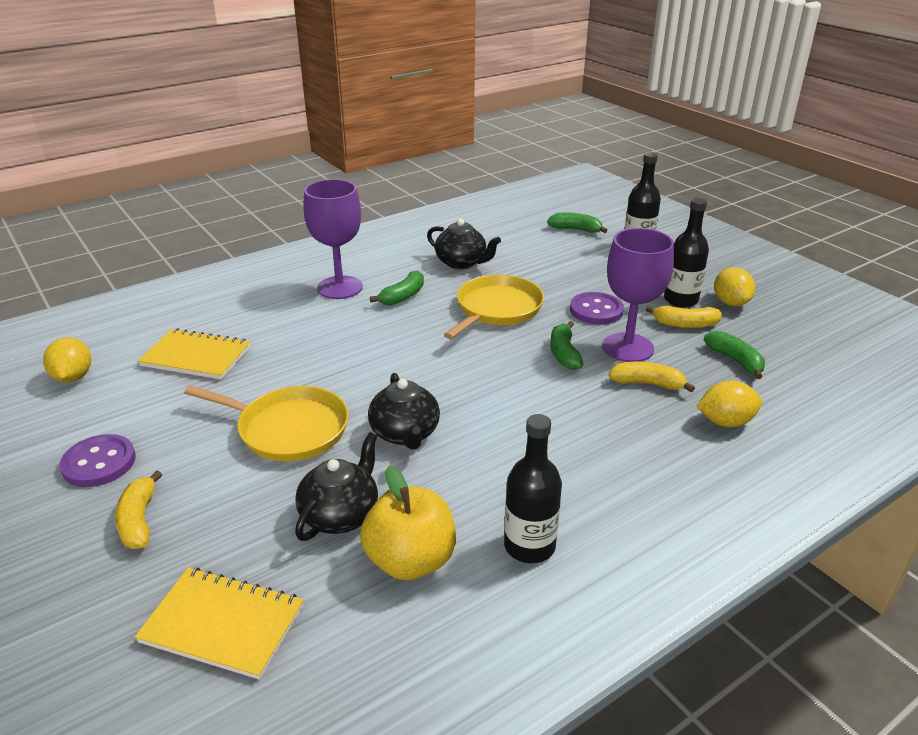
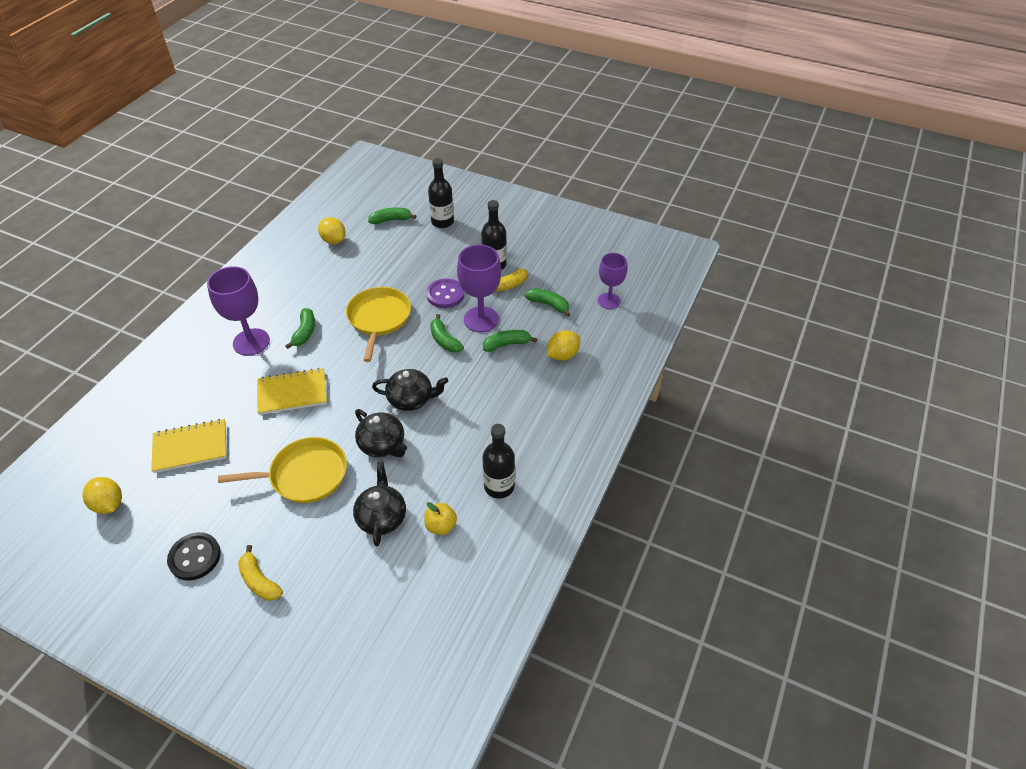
camera: 30 degrees left, 15 degrees up
(99, 463) = (195, 557): purple button -> black button
(223, 624) = (364, 613): yellow notebook -> yellow notebook (292, 393)
(410, 560) = (441, 526): yellow apple -> yellow apple, size x0.57
(462, 263) = (327, 284): black teapot -> black teapot (411, 399)
(647, 384) = (507, 344): yellow banana -> green banana
(730, 302) = (525, 255): yellow lemon -> yellow lemon (334, 240)
(834, 383) = (609, 301): none -> purple goblet

